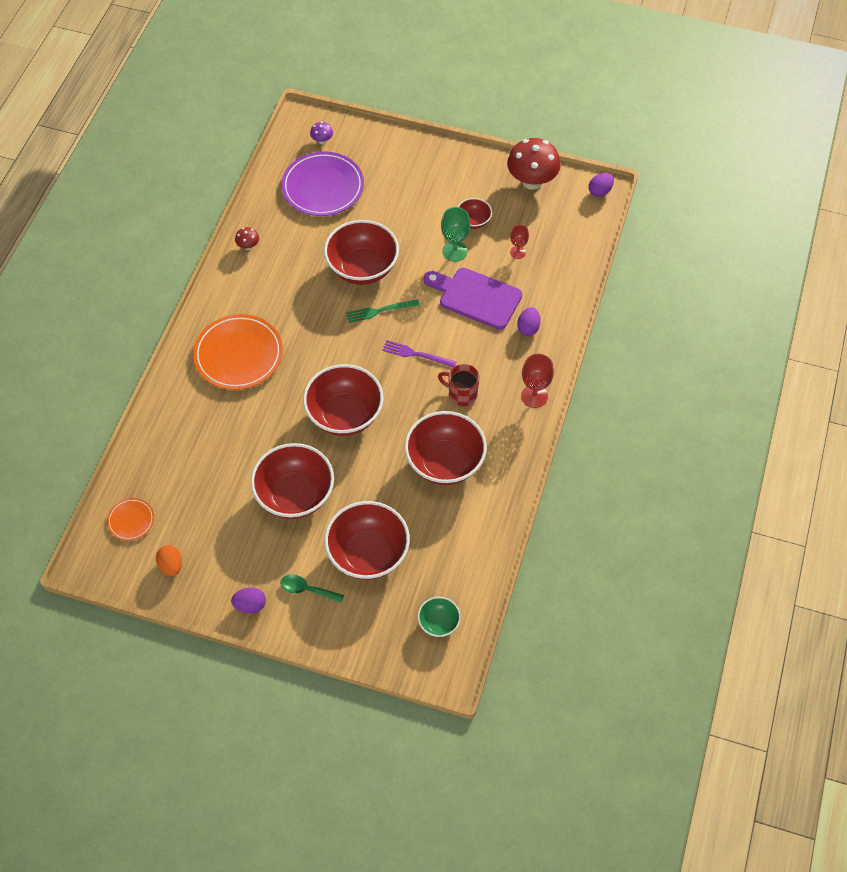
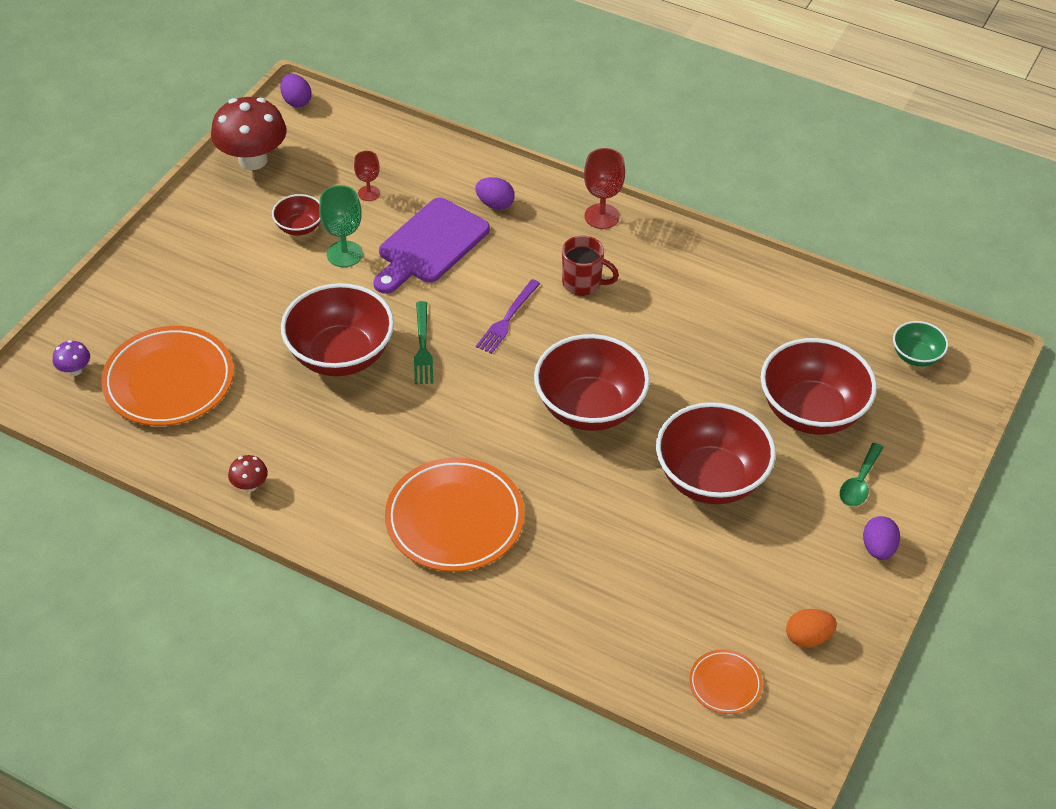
camera: 80 degrees left, 10 degrees down
(323, 187) = (169, 381): purple plate -> orange plate
(445, 462) = (685, 315): red bowl -> none
(461, 394) = (583, 283): red mug -> red mug turned 105 degrees counterclockwise

